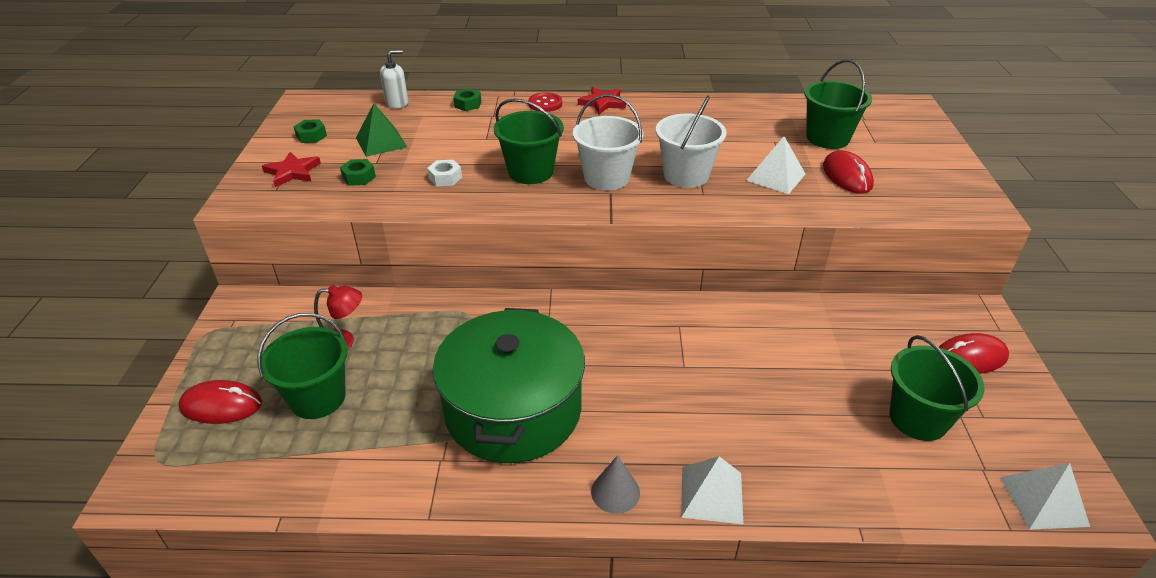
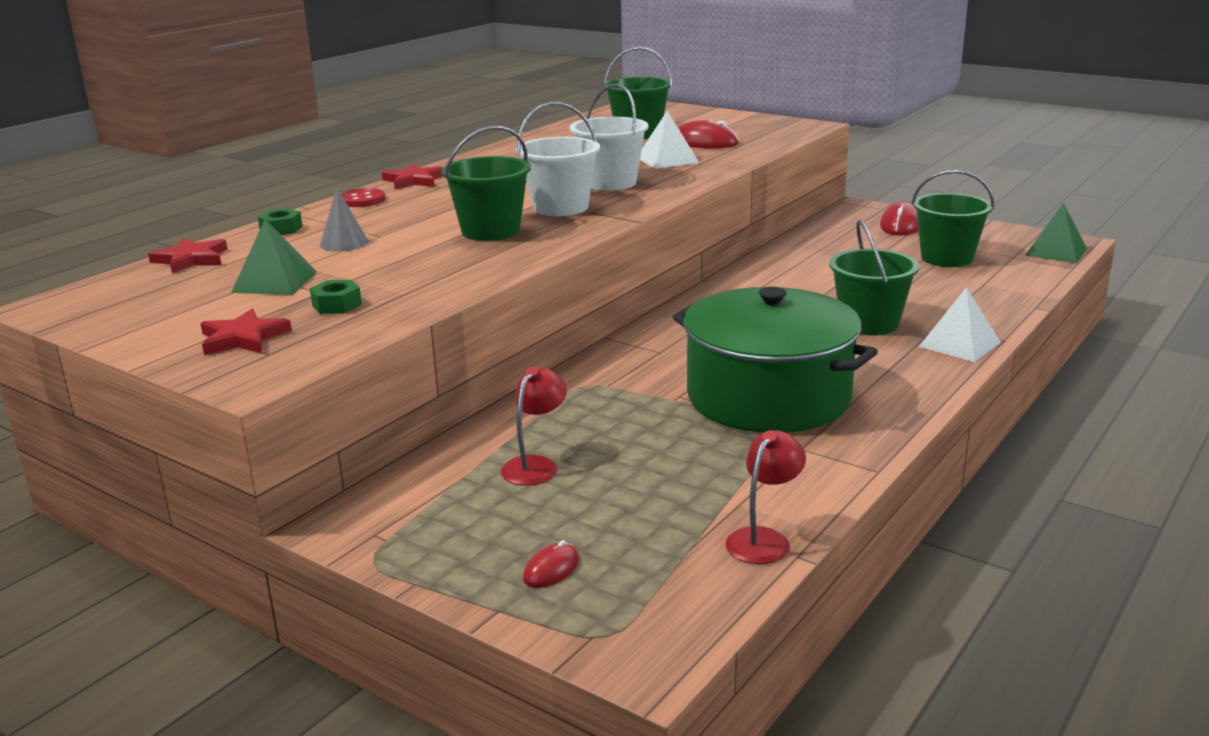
camera: 55 degrees left, 15 degrees down
(221, 405) = (551, 569): red mouse -> red mouse, size x0.57
(296, 490) = (764, 539): none -> red lamp
(311, 136) = (167, 315): green nut -> none
(318, 398) = (620, 499): green bucket -> green bucket (869, 324)
(397, 103) = (191, 259): white soap dispenser -> red star
(445, 178) = (427, 266): white nut -> none
(615, 492) = (922, 379): grey cone -> grey cone (344, 243)
(1043, 501) = (1056, 251): white pyramid -> green pyramid

